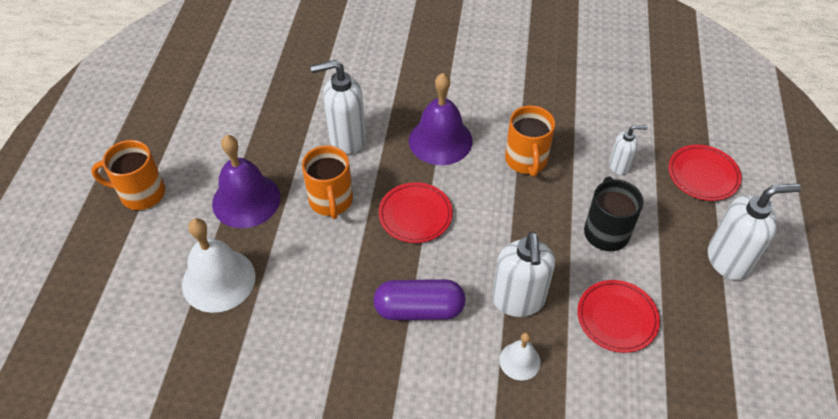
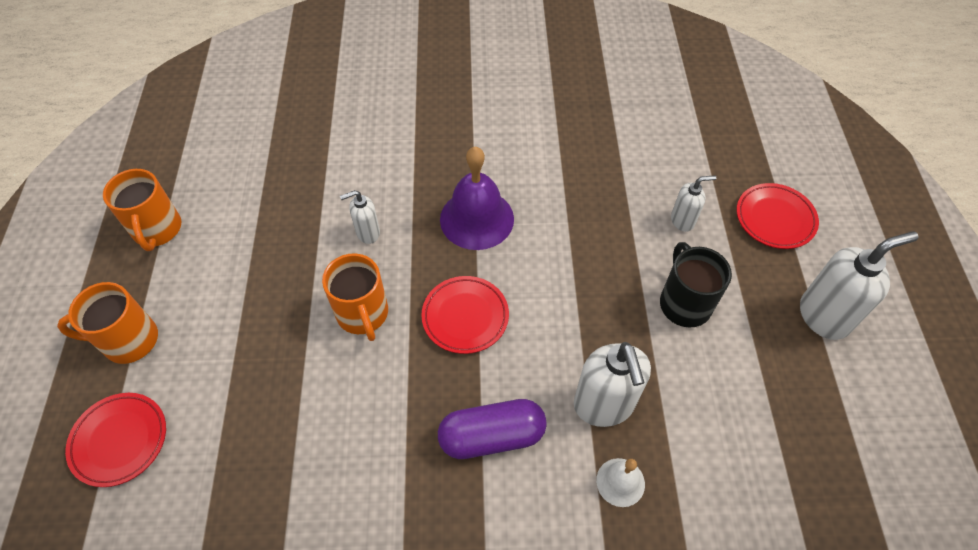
camera: 10 degrees left, 5 degrees up
(218, 280) = (243, 439): white bell -> none
(246, 200) = (260, 329): purple bell -> none
(346, 139) = (367, 233): white soap dispenser -> white soap dispenser, size x0.55
(526, 160) = (578, 229): orange mug -> orange mug (157, 230)
(617, 318) = (718, 408): red plate -> red plate (120, 440)

